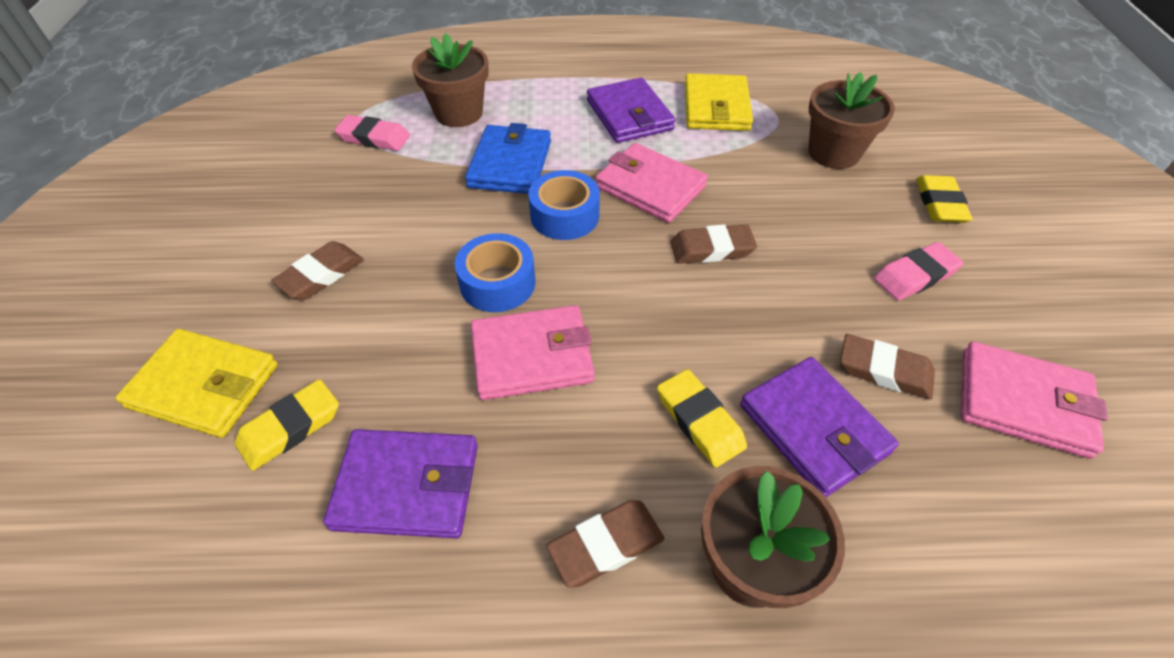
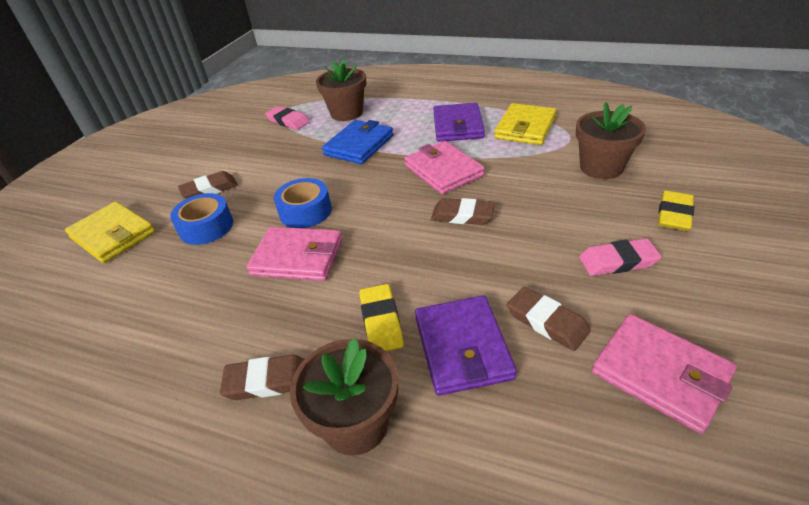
camera: 25 degrees right, 10 degrees down
(290, 428) = (139, 266): yellow eraser -> none
(407, 486) = (177, 313): purple wallet -> none
(564, 216) = (374, 179): blue tape -> blue tape (206, 227)

